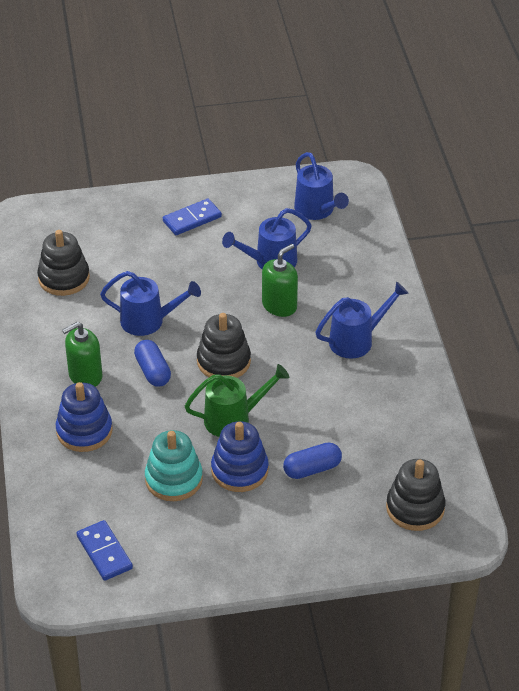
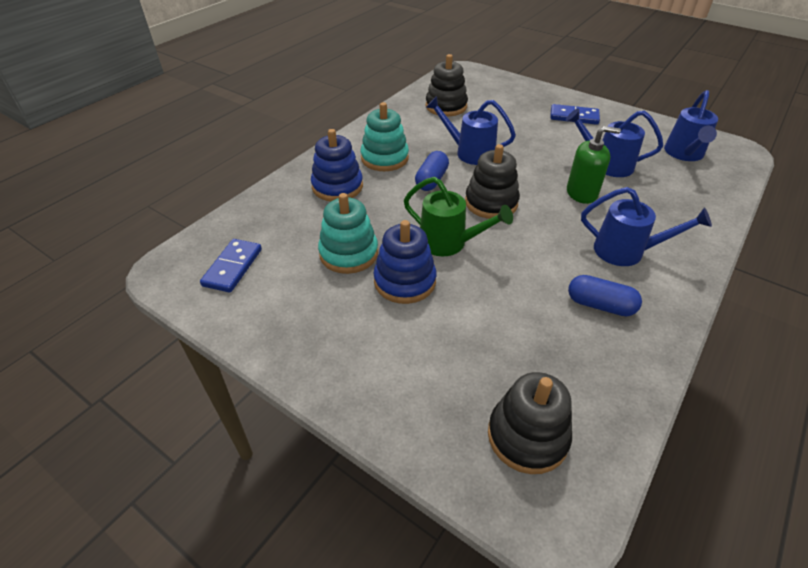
camera: 45 degrees right, 0 degrees up
(85, 376) = (384, 158): green soap dispenser -> turquoise stacking toy
(149, 321) = (469, 152): blue watering can -> blue watering can turned 150 degrees clockwise
(312, 469) = (466, 323): blue capsule -> blue capsule (600, 305)

